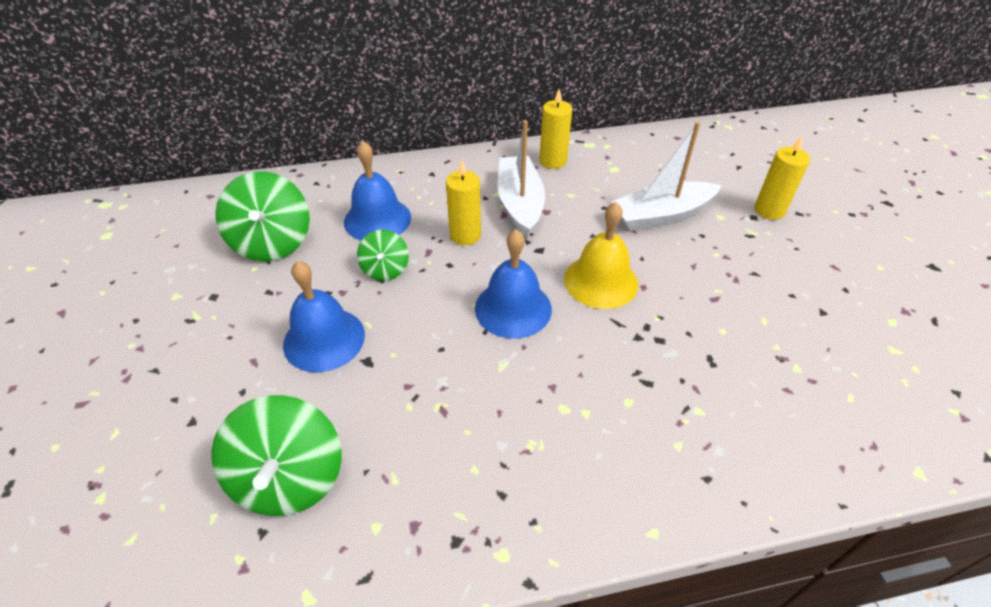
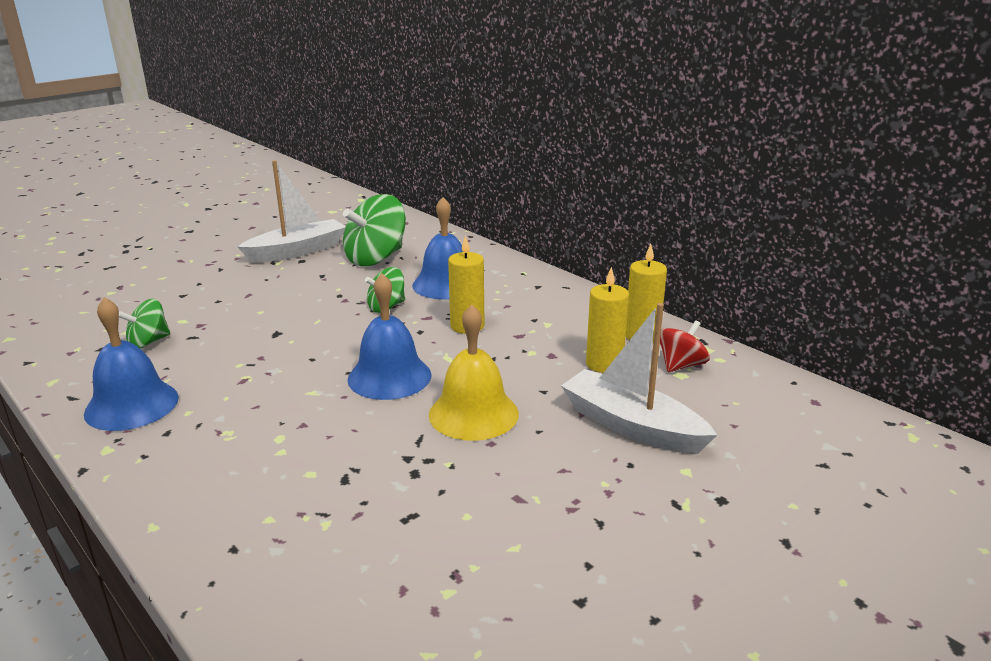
camera: 60 degrees right, 20 degrees down
(290, 478) = (148, 342): green spinning top -> green spinning top, size x0.56
(324, 339) = (287, 310): blue bell -> blue bell (132, 405)
(520, 204) = (546, 338): white boat -> white boat (297, 251)
(603, 163) = (681, 365): none -> red spinning top
(769, 210) = (754, 511): yellow candle -> yellow candle (604, 364)

